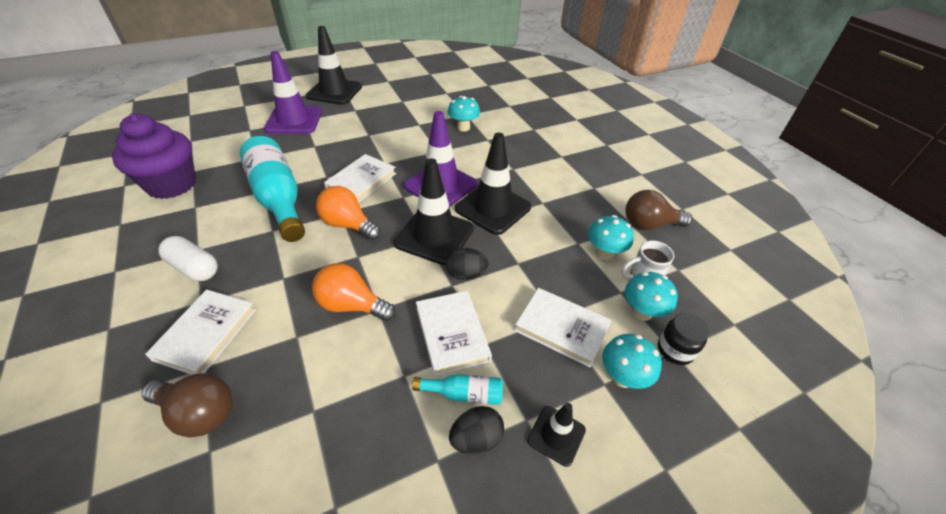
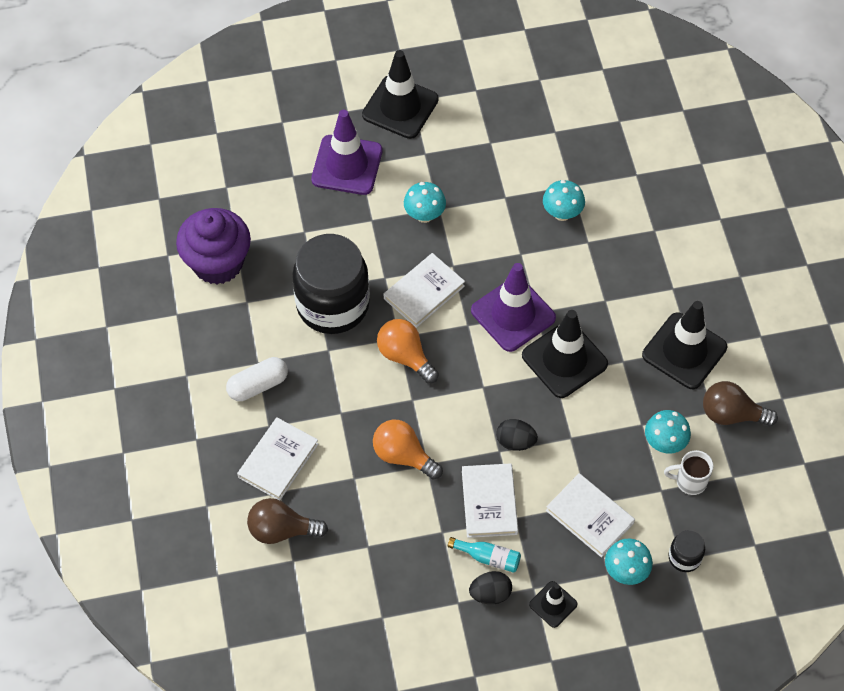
camera: 15 degrees right, 15 degrees up
(194, 268) = (258, 385): white capsule -> white capsule turned 75 degrees counterclockwise
(199, 413) = (282, 530): brown light bulb -> brown light bulb turned 150 degrees clockwise
(278, 199) = (333, 305): turquoise bottle -> black jar
(434, 236) = (493, 388): black traffic cone -> black traffic cone (684, 351)
(642, 312) = (672, 516): turquoise mushroom -> turquoise mushroom (424, 215)

